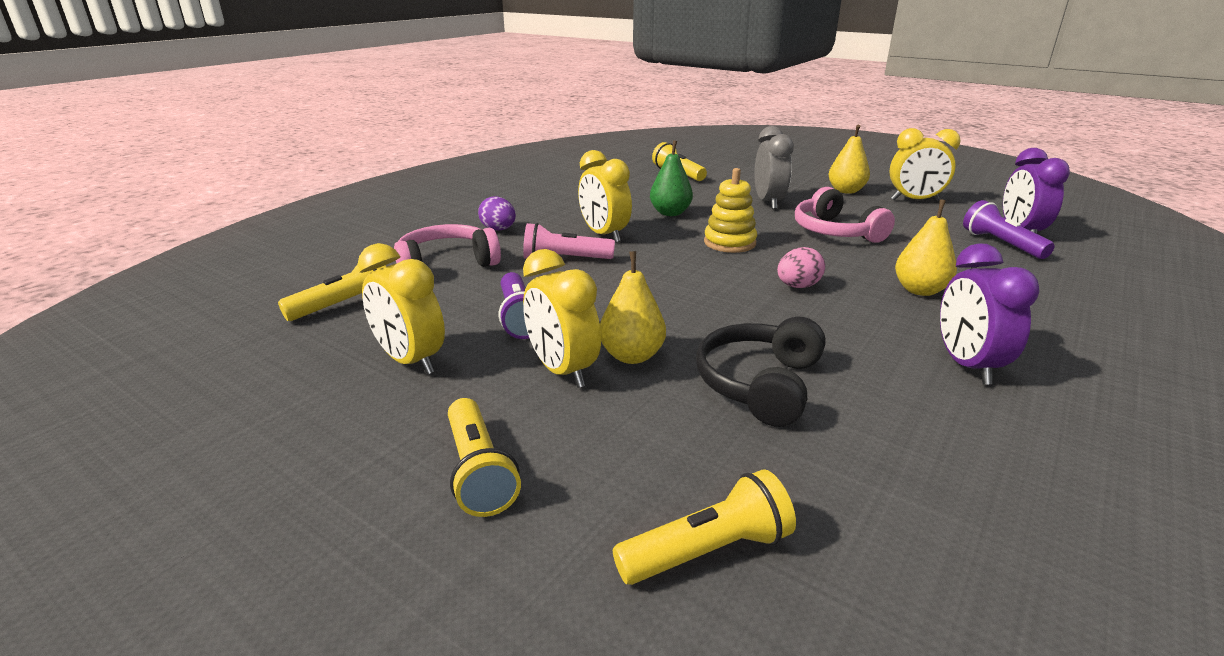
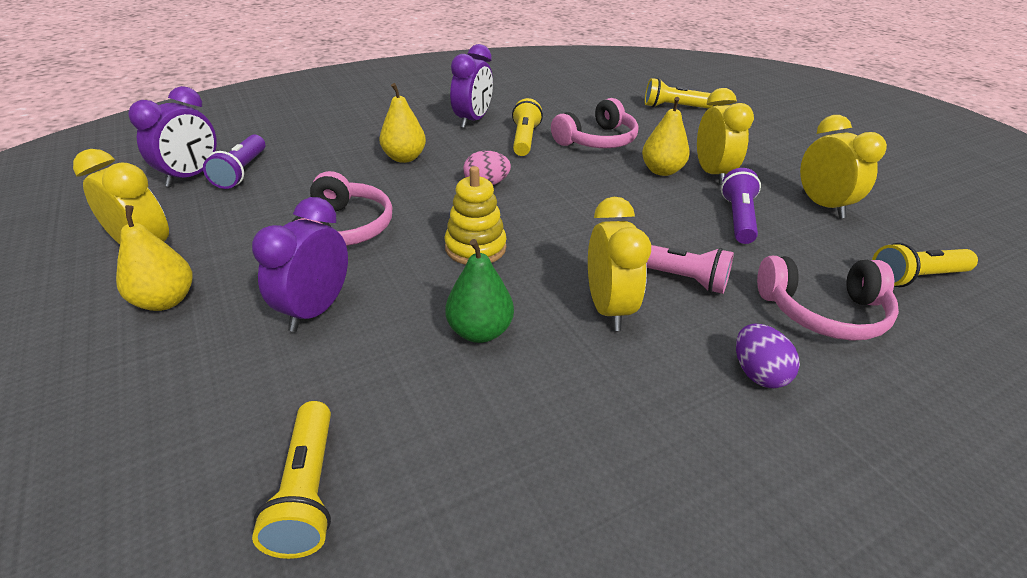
camera: 155 degrees left, 10 degrees up
(478, 472) = (765, 144): yellow flashlight -> yellow flashlight (525, 139)
(760, 384) = (597, 140): black headphones -> pink headphones
(768, 202) = (315, 310): grey clock -> purple clock

